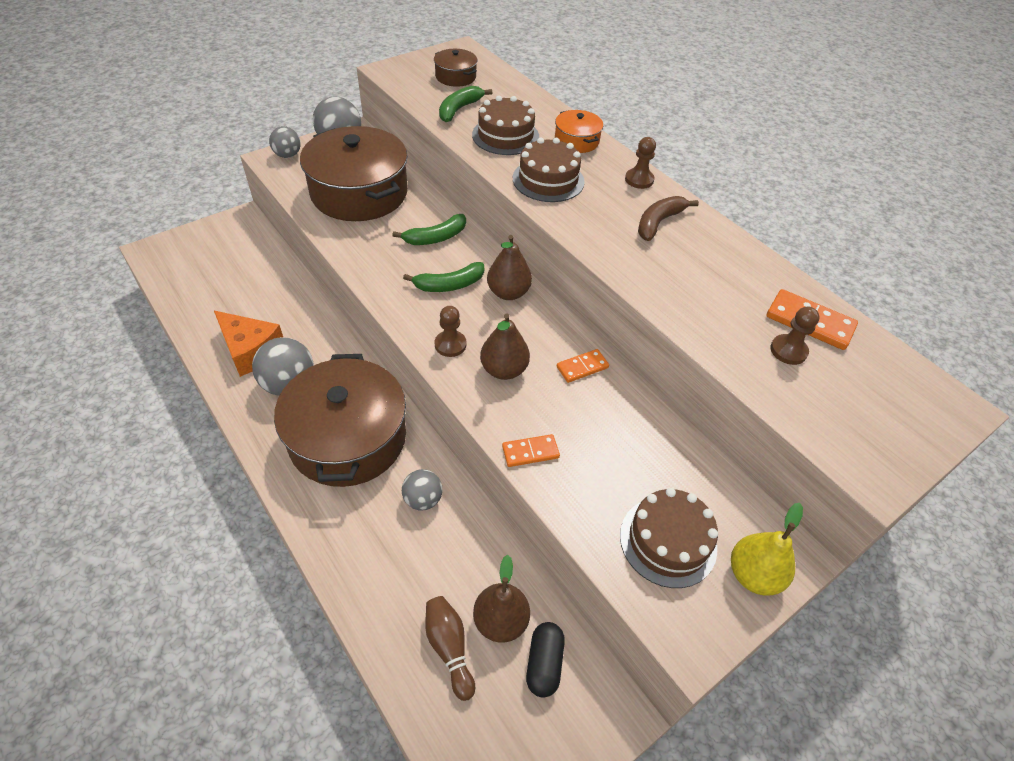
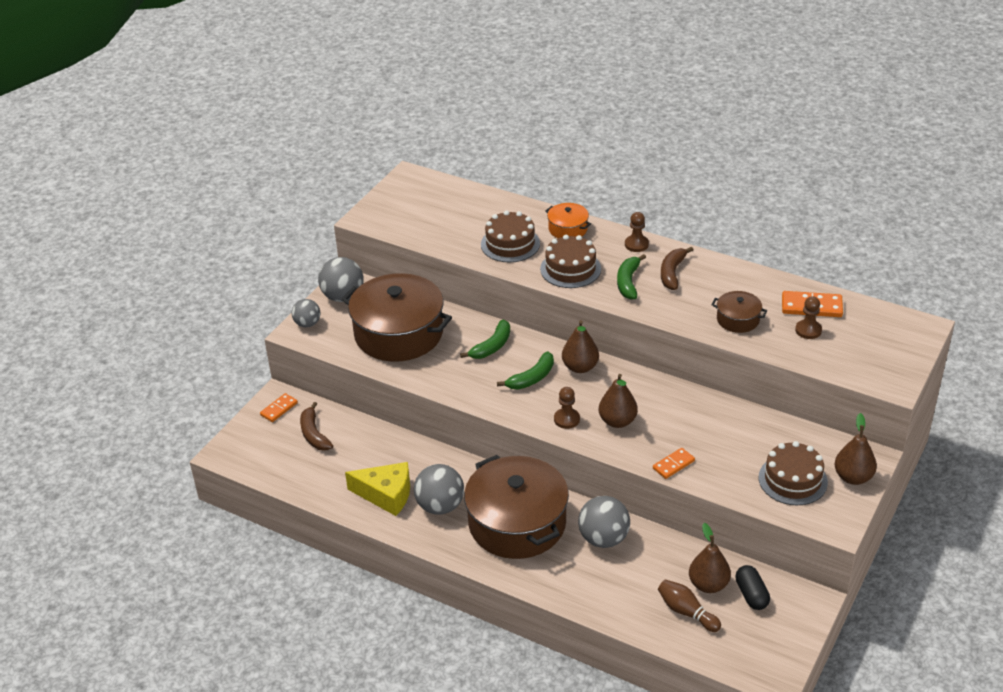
camera: 20 degrees left, 10 degrees down
(241, 264) = (314, 434): none -> brown banana
(250, 350) = (386, 495): orange cheese -> yellow cheese
(423, 499) = (603, 539): grey ball -> grey ball, size x1.60
(455, 77) = (426, 205): brown pot -> brown pot (738, 319)
(459, 109) = (455, 234): green banana -> green banana (628, 282)
(582, 367) = (670, 398): orange domino -> orange domino (279, 409)
(753, 575) = (853, 477): yellow pear -> brown pear

